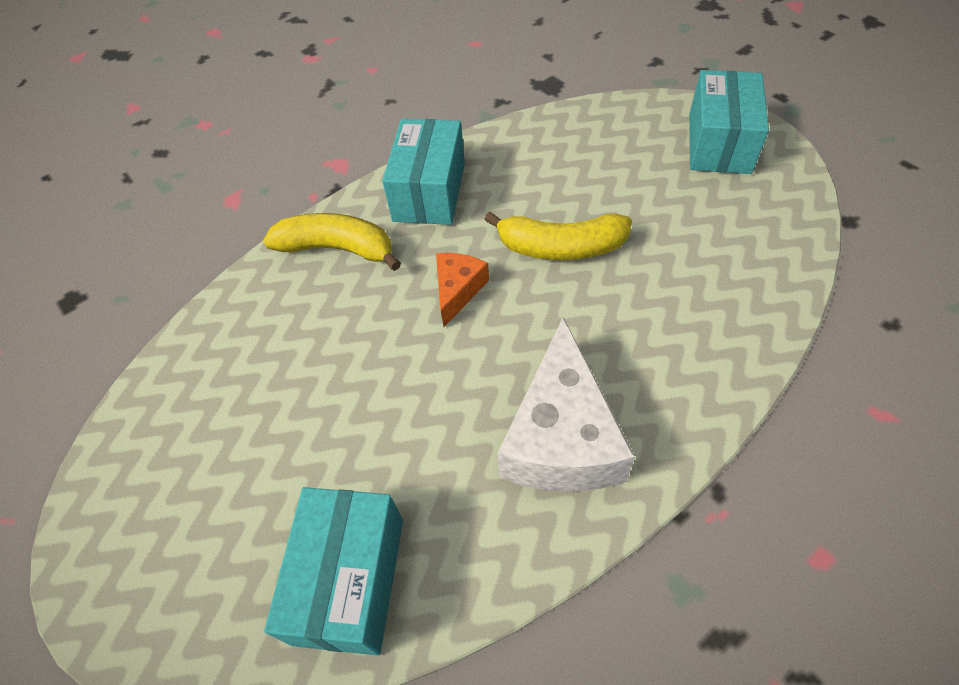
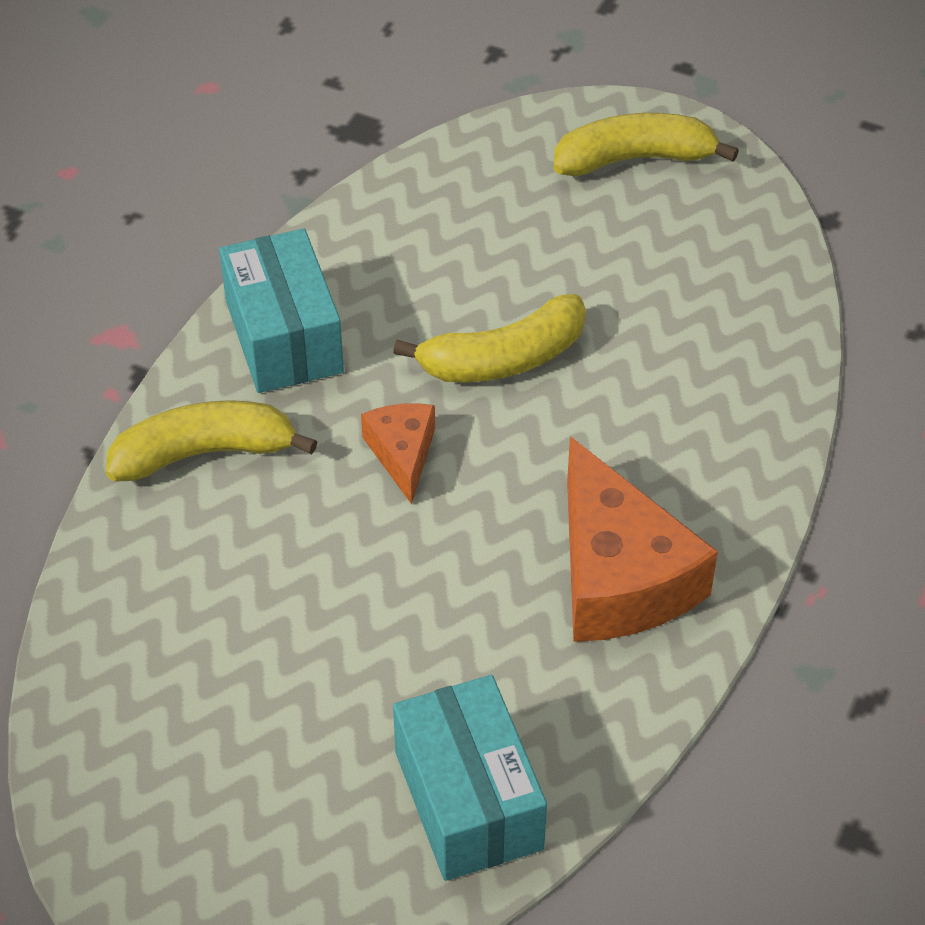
camera: 30 degrees left, 5 degrees down
(561, 436) = (619, 575): white cheese -> orange cheese
(719, 143) = (635, 159): turquoise box -> yellow banana

